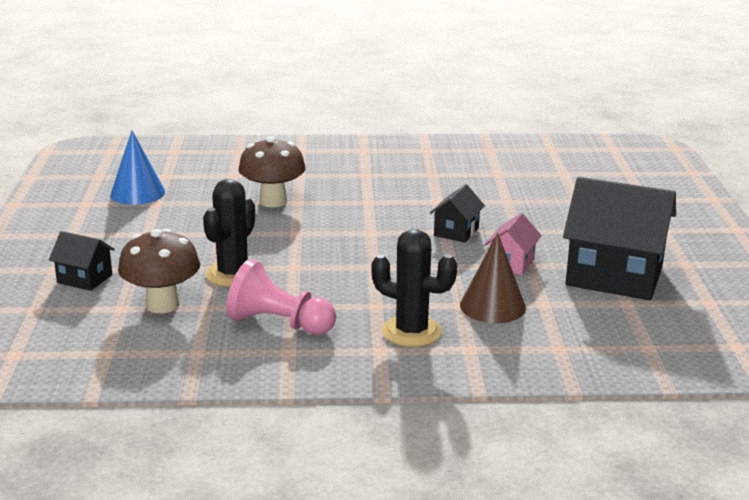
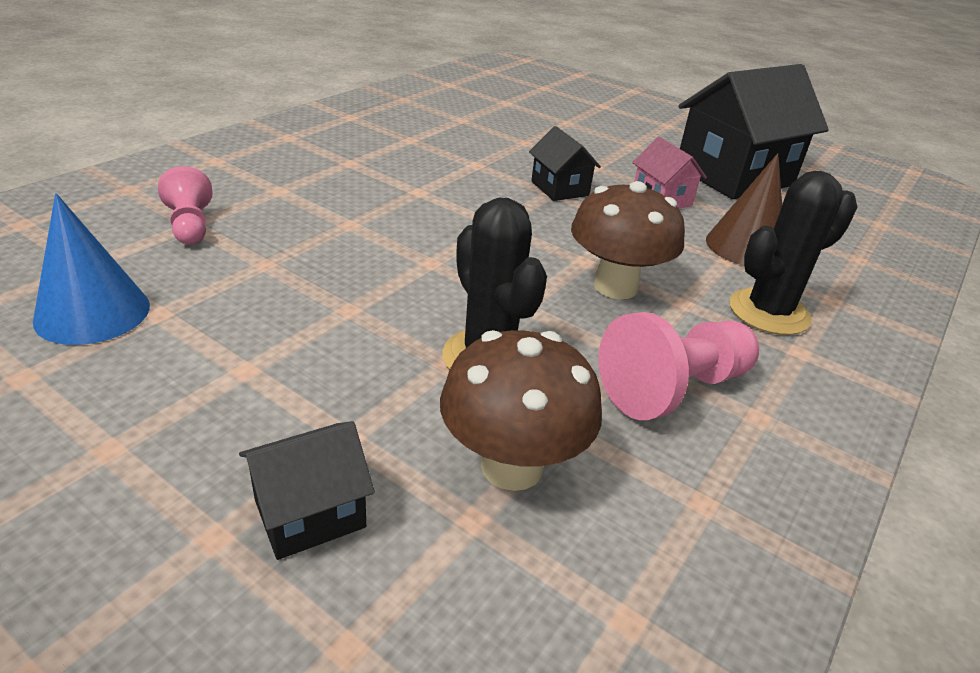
camera: 55 degrees left, 10 degrees up
(230, 176) = (190, 226): none -> pink pawn
(273, 201) = (320, 236): brown mushroom -> brown mushroom (615, 286)

